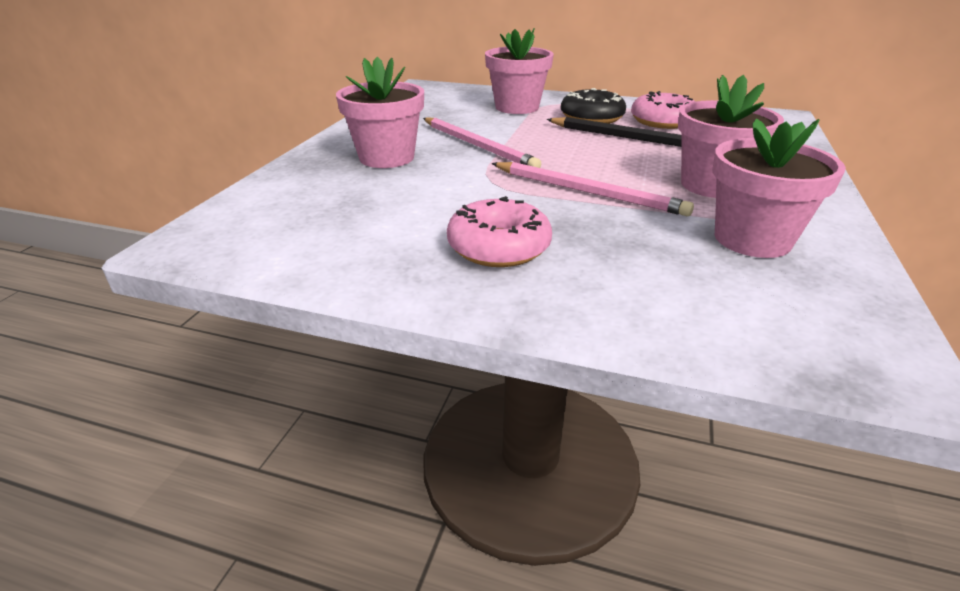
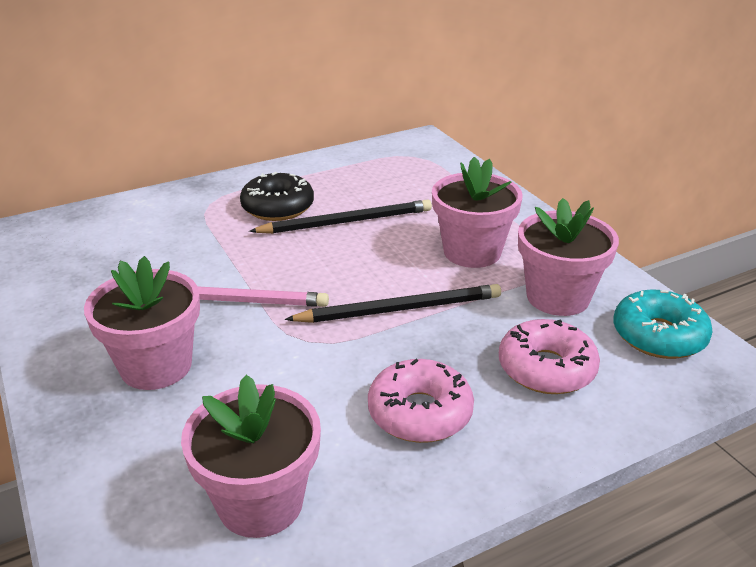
camera: 45 degrees left, 0 degrees up
(517, 107) = (184, 222): pink flower pot -> pink flower pot (260, 502)
(587, 192) = (400, 309): pink pencil -> black pencil
(662, 121) = (344, 186): pink donut -> pink donut (546, 368)
(830, 309) = (658, 336): none -> turquoise donut

